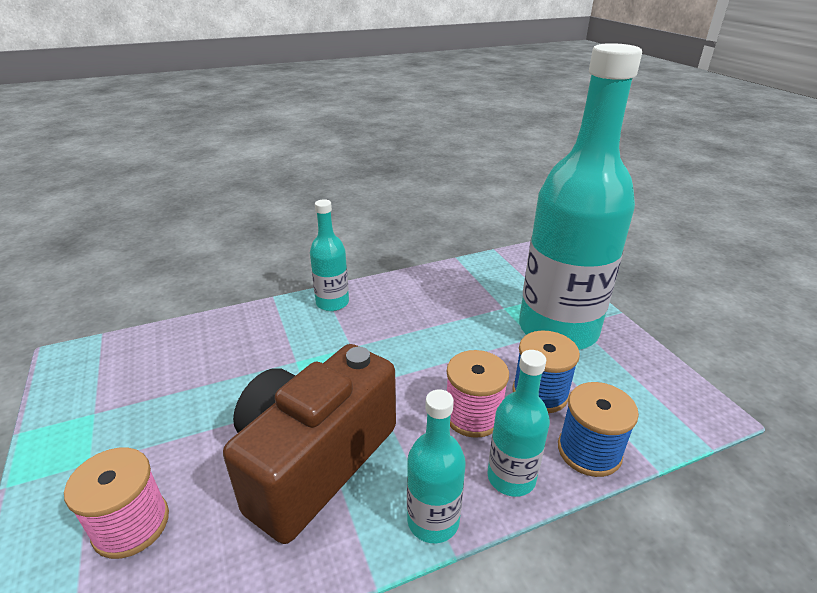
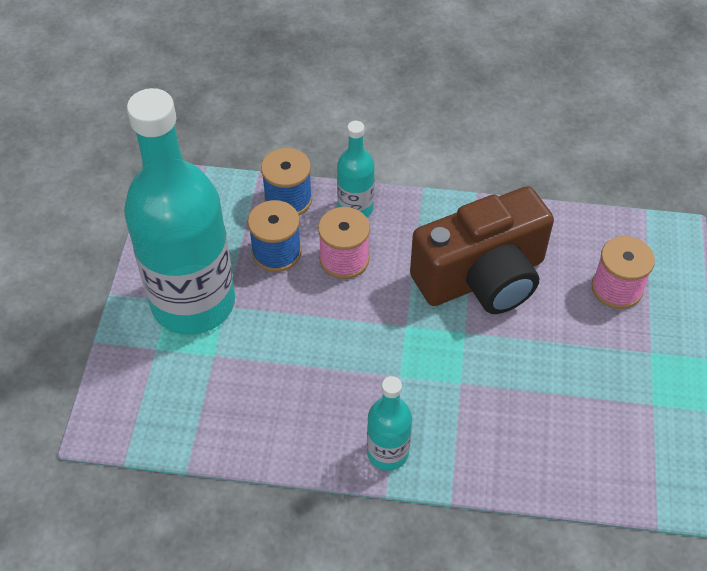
camera: 150 degrees left, 20 degrees up
(433, 520) = (423, 207): turquoise bottle -> none

